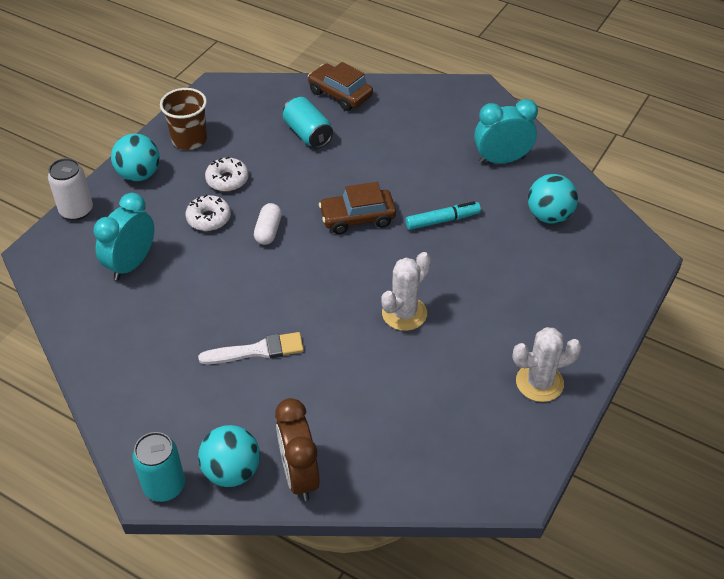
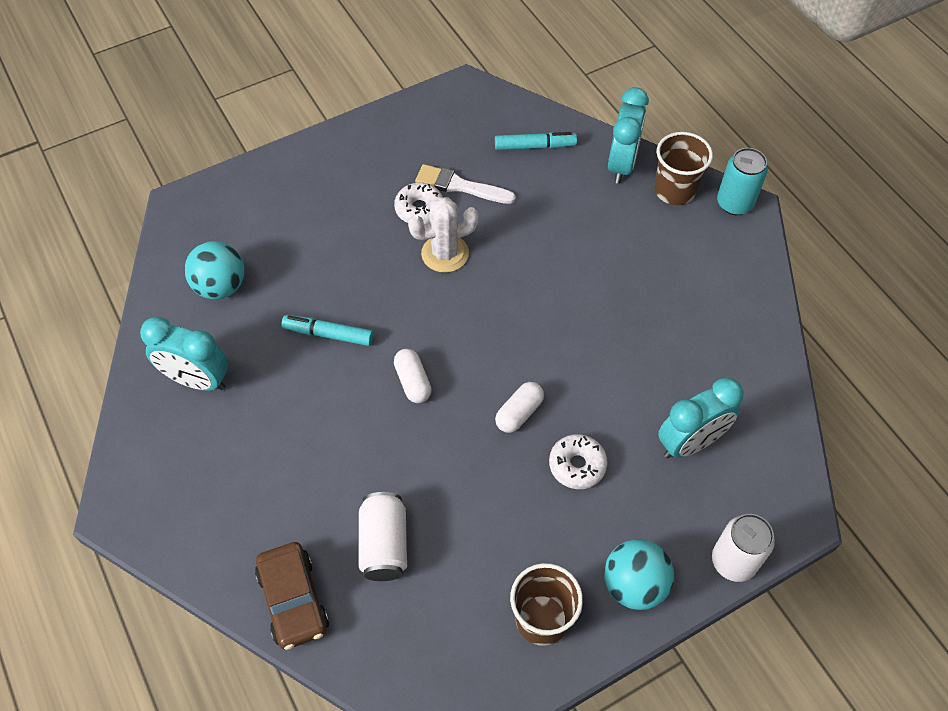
camera: 150 degrees left, 10 degrees up
(227, 180) = (527, 516): white donut -> white donut (419, 209)
(232, 471) = (674, 190): turquoise ball -> brown cup
(257, 350) = (603, 281): white brush -> white brush (460, 186)
(299, 475) = (621, 164): brown clock -> turquoise clock
(307, 134) = (384, 544): turquoise can -> white can
(357, 218) = (413, 382): brown car -> white capsule
(398, 453) = (535, 146): none -> turquoise marker
(539, 382) = (381, 146): white cactus -> none

